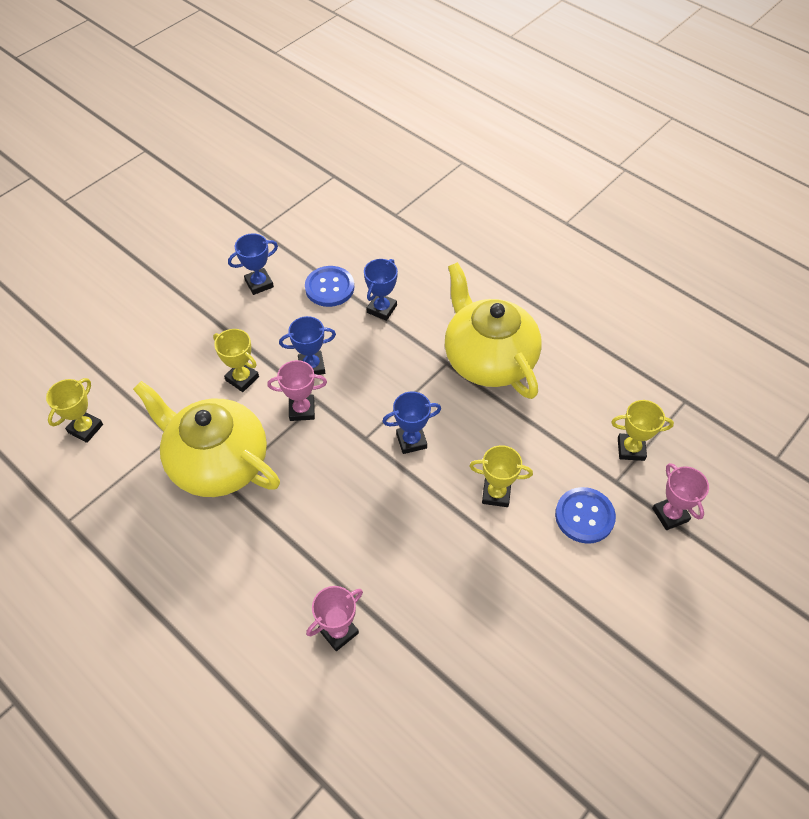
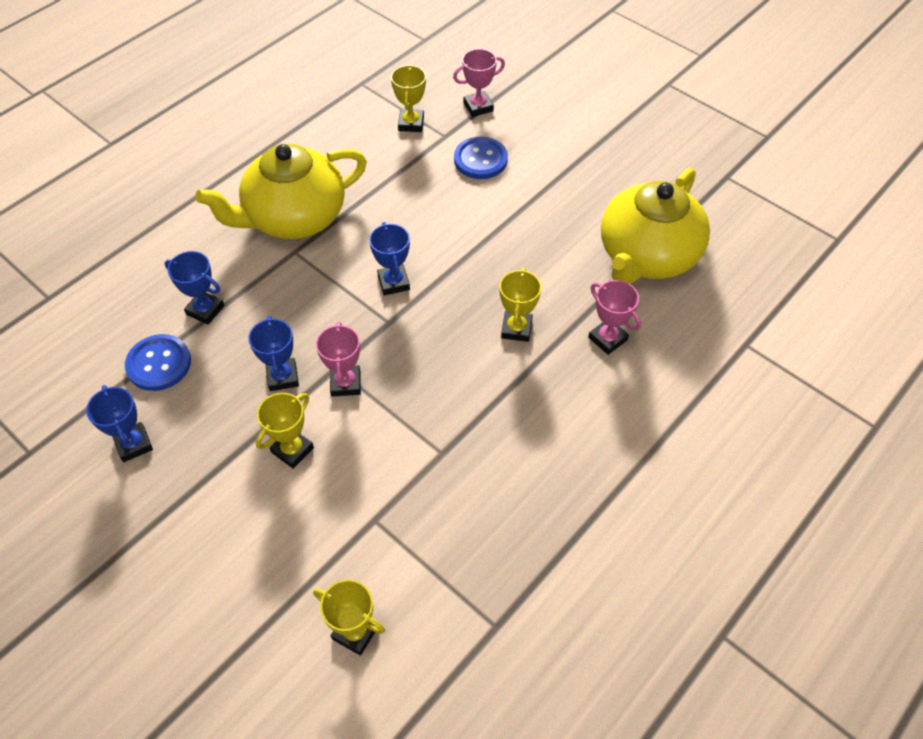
camera: 90 degrees left, 0 degrees up
(217, 462) = (414, 465): yellow teapot -> yellow teapot (647, 256)
(496, 494) = (457, 218): yellow trophy -> yellow trophy (516, 329)

